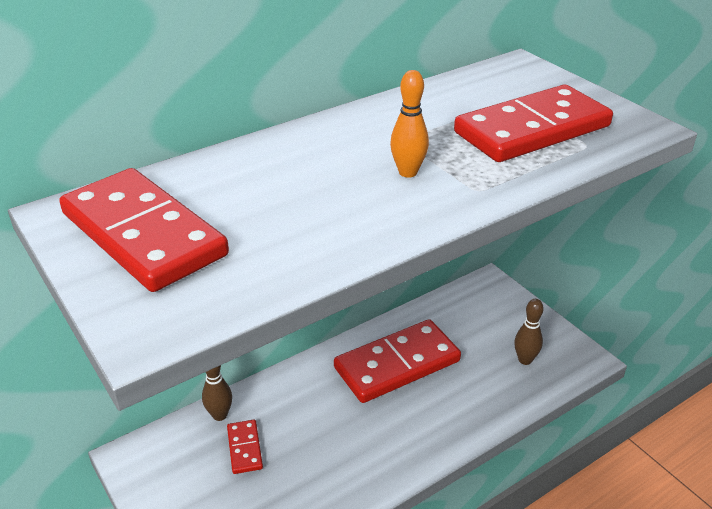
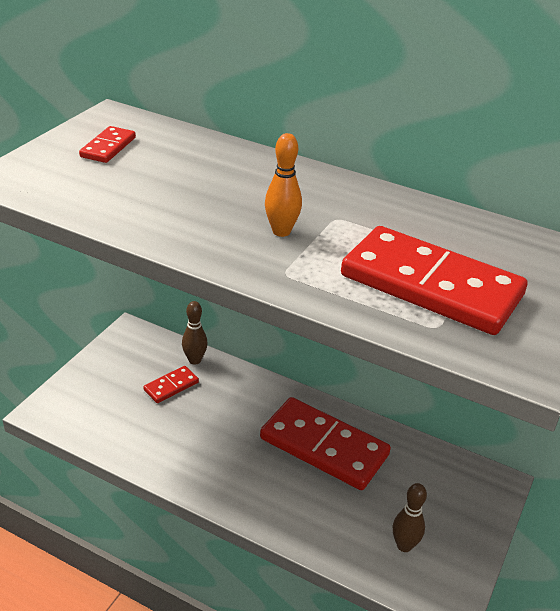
camera: 60 degrees right, 0 degrees up
(144, 234) = (108, 147): red domino -> red domino, size x0.46

